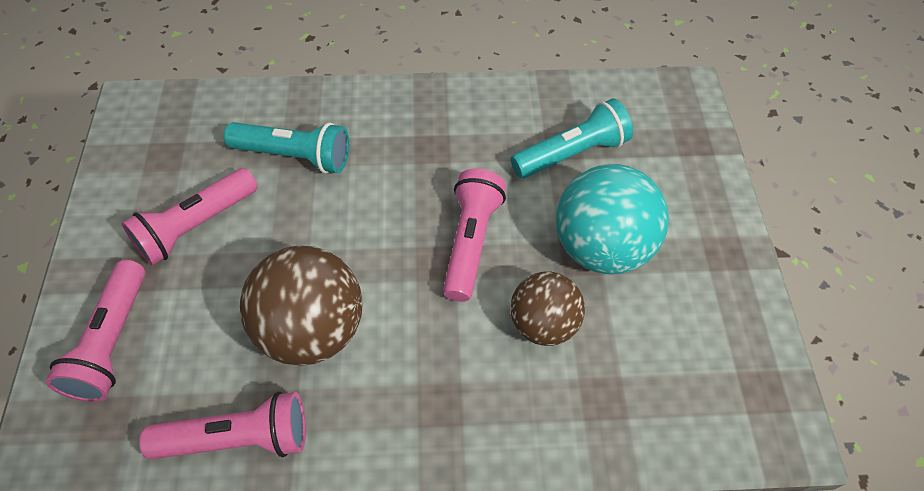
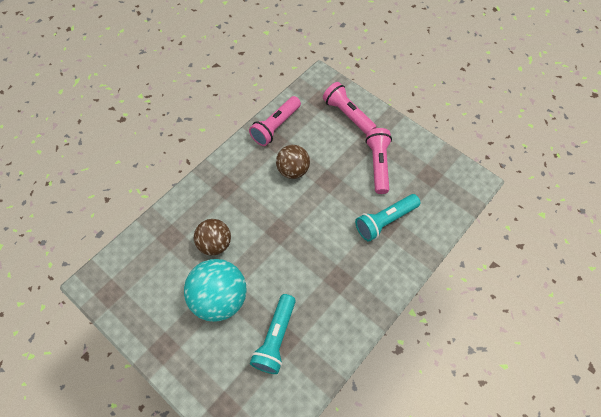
camera: 135 degrees right, 5 degrees up
(312, 330) = (293, 170): brown ball -> brown ball, size x0.64
(470, 242) = (274, 251): pink flashlight -> none

